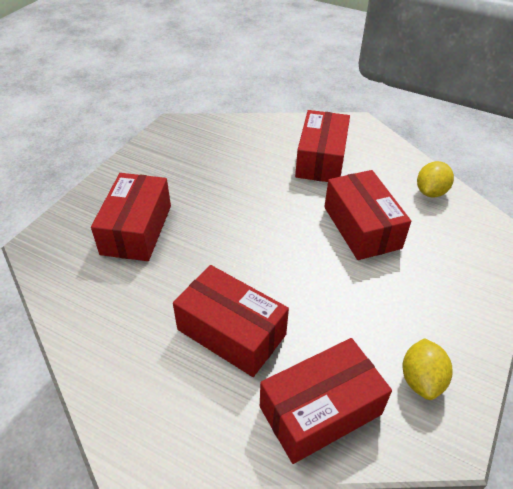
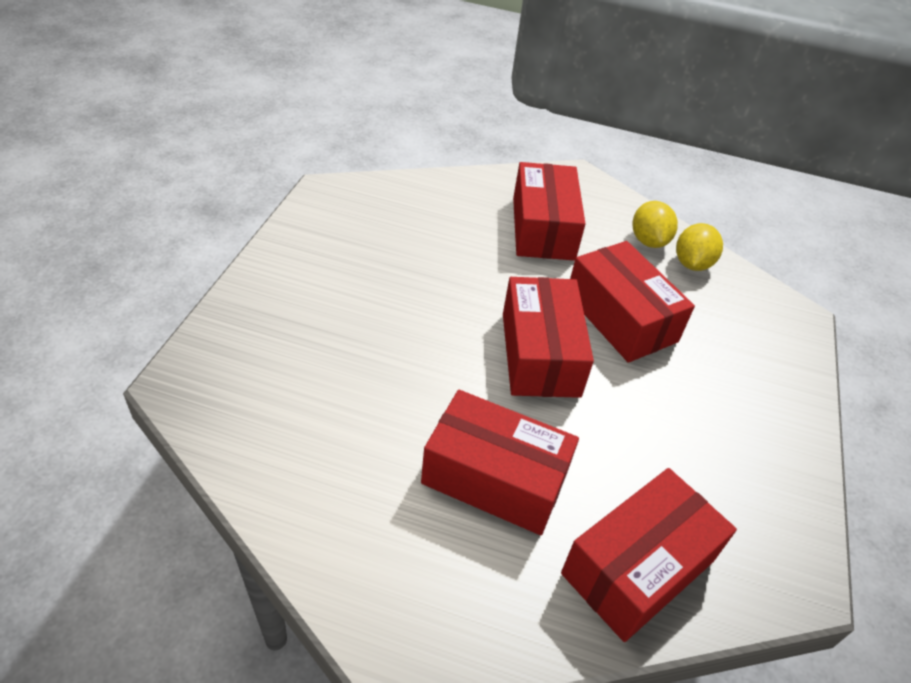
camera: 15 degrees left, 0 degrees up
(136, 229) = (320, 347): red box -> red box (540, 354)
(421, 380) = (747, 510): yellow lemon -> yellow lemon (648, 241)

